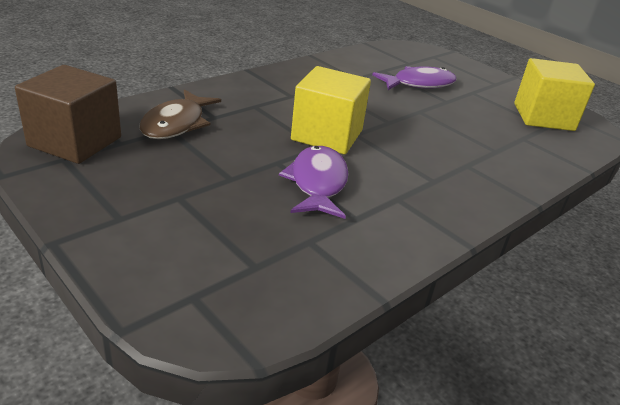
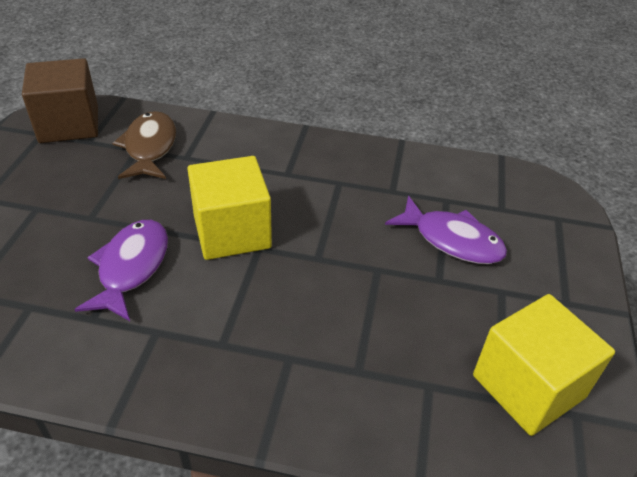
camera: 55 degrees right, 10 degrees up
(176, 124) = (150, 147): brown fish -> brown fish turned 105 degrees clockwise
(317, 183) = (131, 268): purple fish -> purple fish turned 45 degrees counterclockwise

